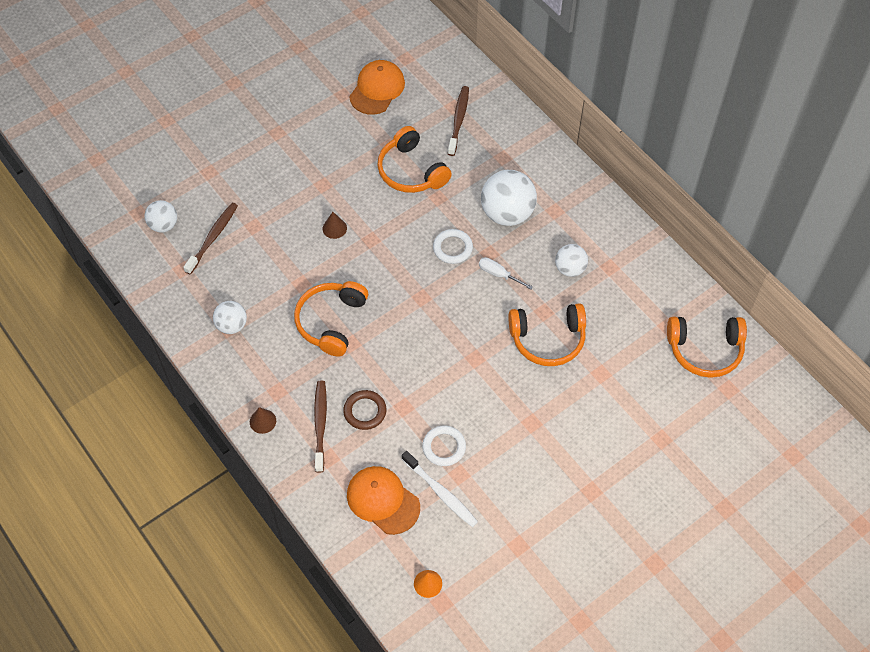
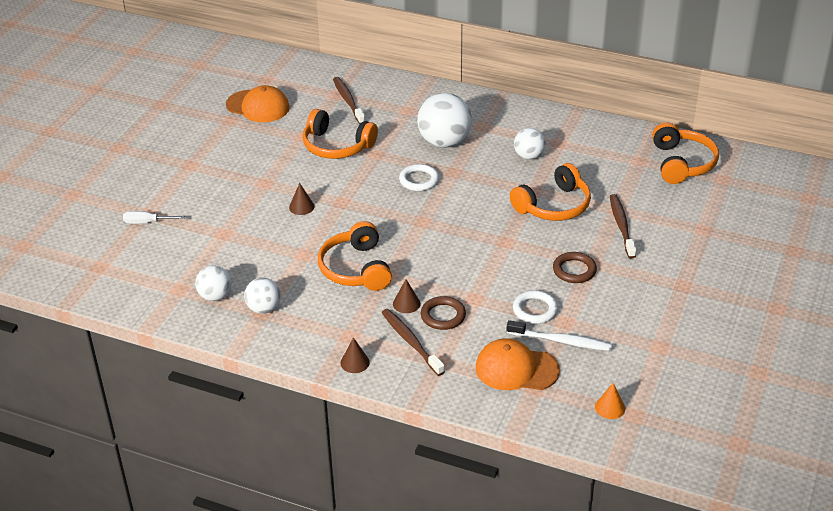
camera: 30 degrees left, 20 degrees down
(164, 225) = (133, 266): white ball -> white ball (215, 296)
(213, 237) = (191, 256): brown toothbrush -> brown toothbrush (621, 226)
(345, 382) = (406, 303): none -> brown cone
(377, 89) = (258, 106): orange cap -> orange cap turned 120 degrees clockwise
(498, 274) = (474, 182): white screwdriver -> white screwdriver (147, 222)
(509, 422) = (574, 270): none -> brown ring
(705, 350) = (682, 163): orange headphones -> orange headphones turned 60 degrees counterclockwise

